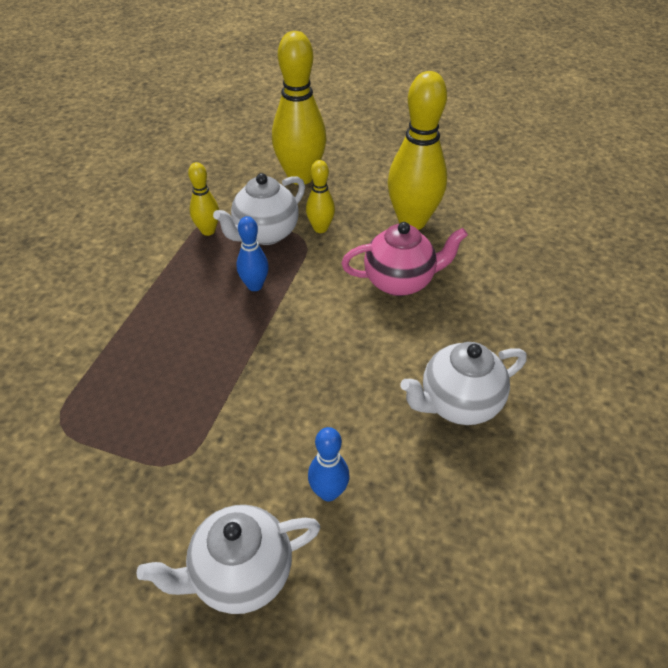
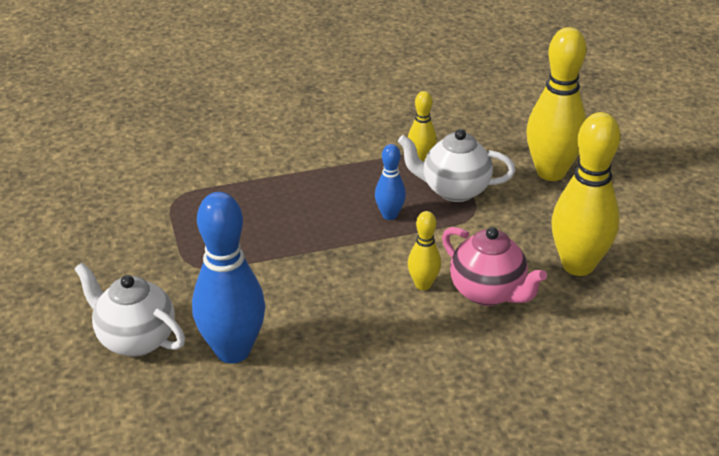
camera: 55 degrees right, 10 degrees down
(320, 228) = (498, 216): yellow bowling pin -> yellow bowling pin (423, 284)
(328, 492) = (233, 351): blue bowling pin -> blue bowling pin, size x1.99
(458, 404) = (384, 387): white teapot -> none

